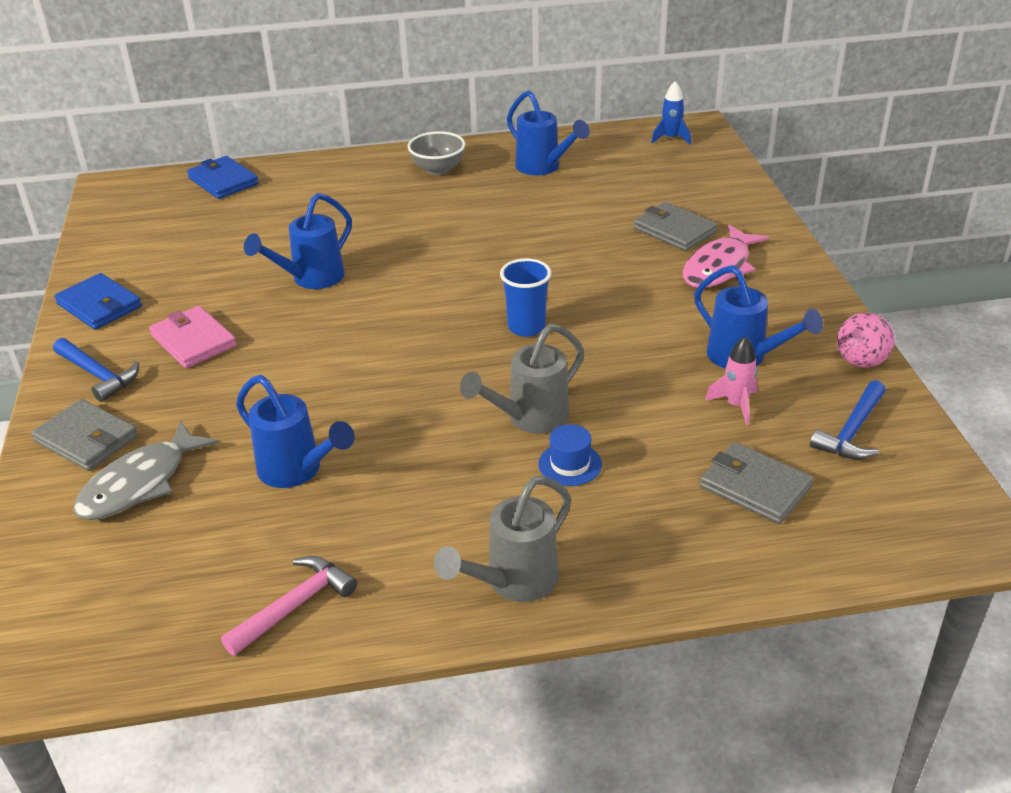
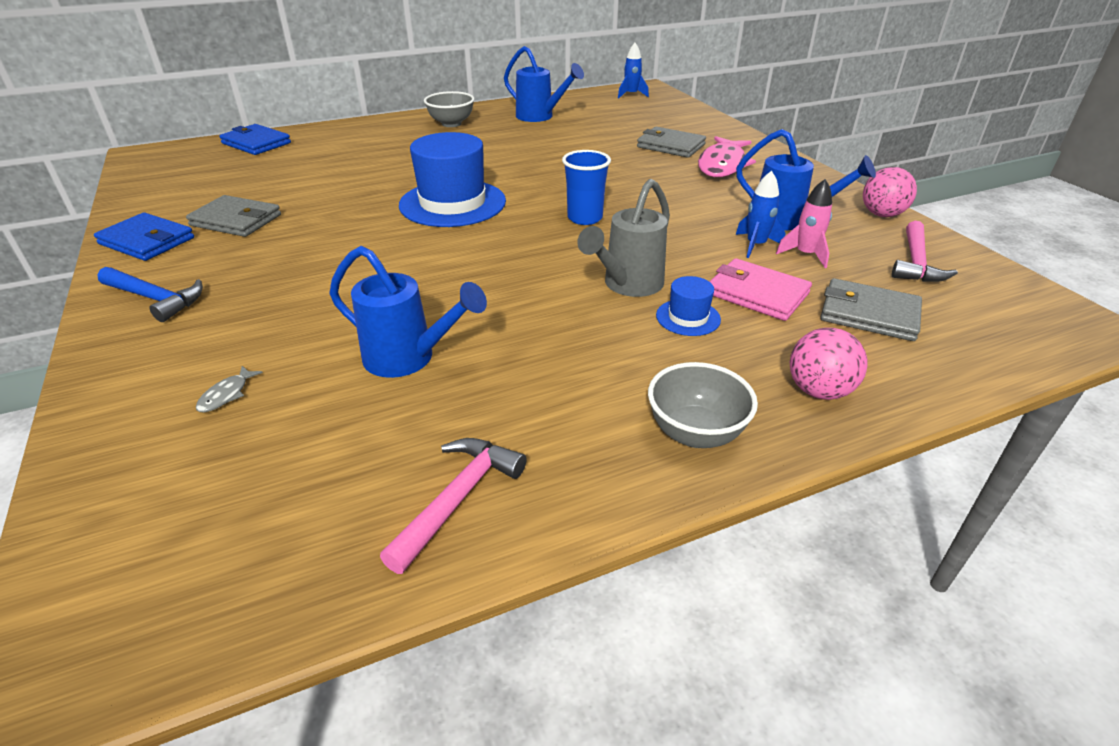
camera: 15 degrees left, 0 degrees up
(87, 439) = (151, 359): grey wallet -> grey wallet (236, 220)
(140, 483) = (227, 395): grey fish -> grey fish, size x0.40
(193, 341) = (257, 259): pink wallet -> pink wallet (757, 294)
(310, 279) = (364, 202): blue watering can -> none
(398, 290) = (452, 203): none -> blue hat
(513, 583) = (695, 433): grey watering can -> grey bowl
(649, 561) = (818, 391): none -> pink ball
(689, 386) = (755, 245): none -> blue rocket
(852, 431) = (916, 262): blue hammer -> pink hammer

